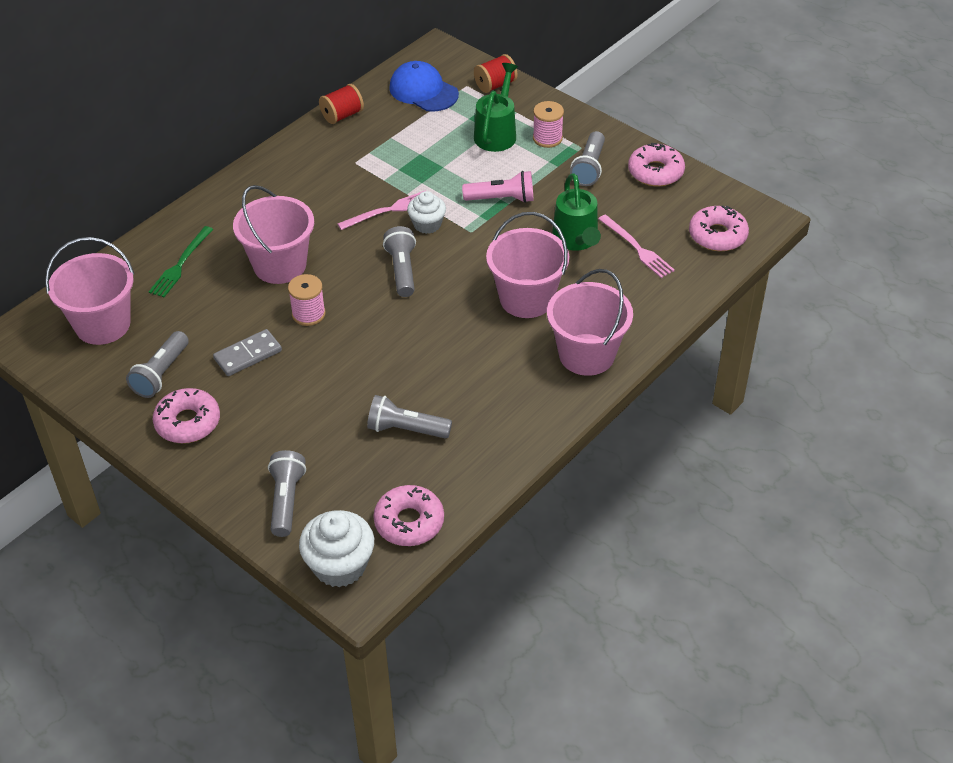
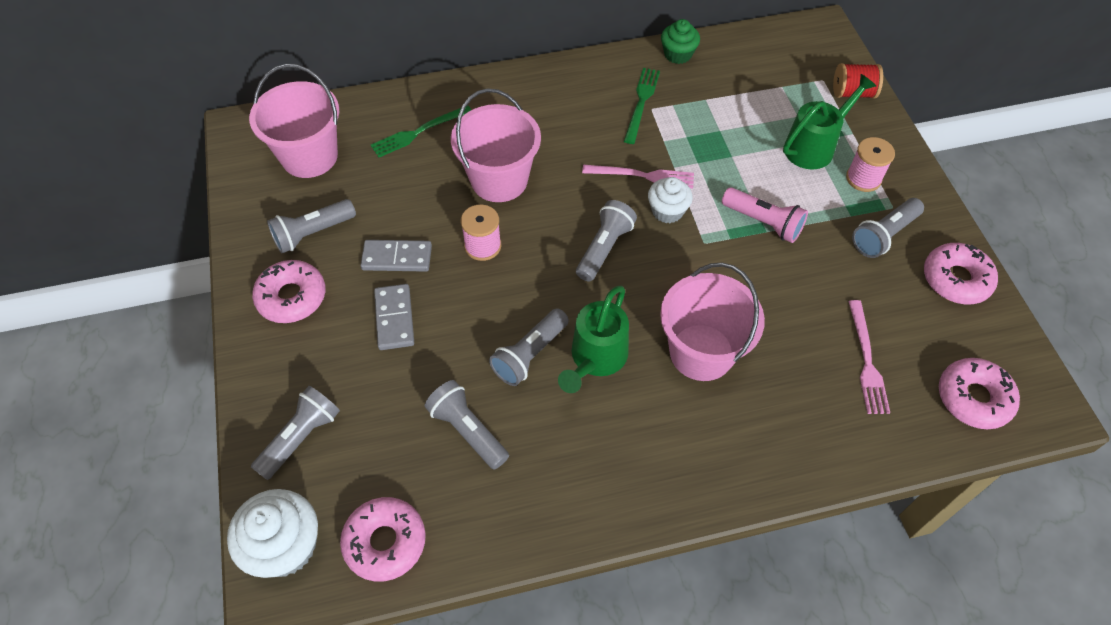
camera: 35 degrees right, 10 degrees up
(285, 393) = (394, 318): none -> grey domino
(342, 115) = (678, 54): red spool -> green cupcake
(343, 161) = (641, 102): none -> green fork
(408, 362) = (530, 354): none -> grey flashlight
(423, 91) = (775, 65): blue cap -> none
(576, 240) = (806, 313): green watering can -> green watering can (595, 359)
(586, 354) = (714, 459): pink bucket -> none

